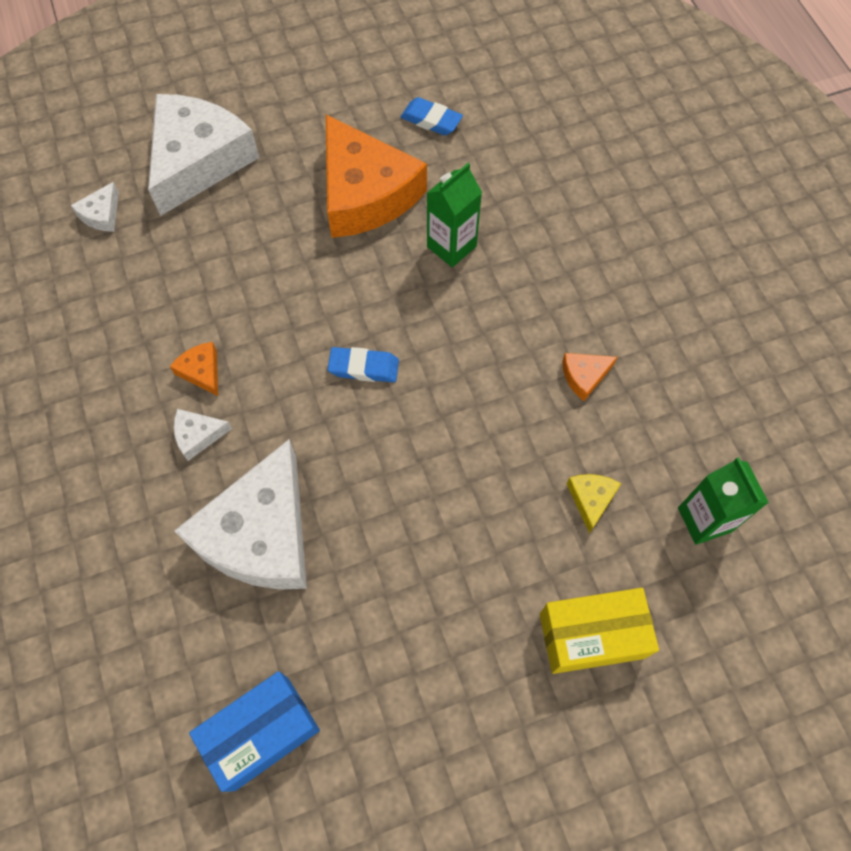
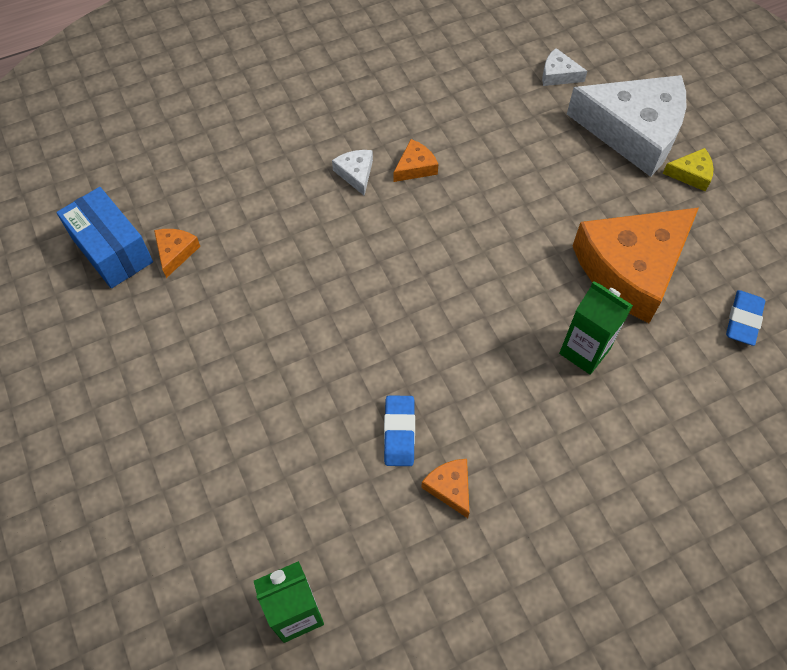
camera: 85 degrees right, 5 degrees down
(260, 534) = (271, 228): white cheese -> none
(277, 650) = (175, 252): none -> orange cheese
(364, 367) = (434, 287): blue eraser -> blue eraser (399, 433)
(591, 499) = (313, 496): yellow cheese -> yellow cheese (691, 174)
(591, 636) = (179, 498): yellow box -> none

